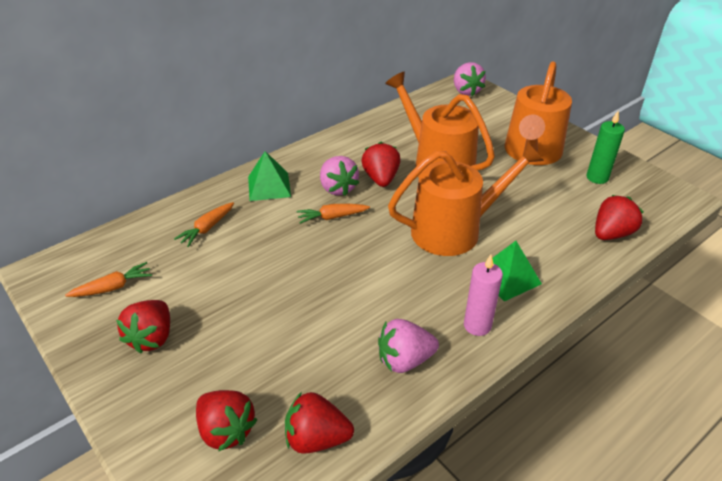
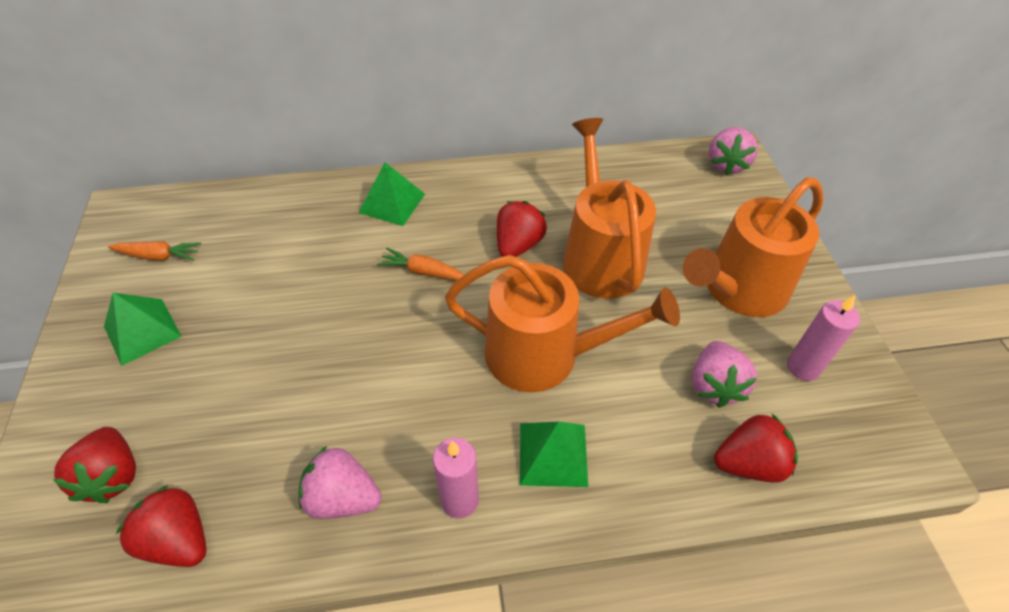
camera: 30 degrees right, 10 degrees up
(152, 338) = (142, 331): red strawberry -> green pyramid
(207, 228) = (291, 228): orange carrot -> none
(337, 188) = (460, 237): pink strawberry -> pink strawberry (714, 385)
(597, 177) = (803, 367): green candle -> pink candle

